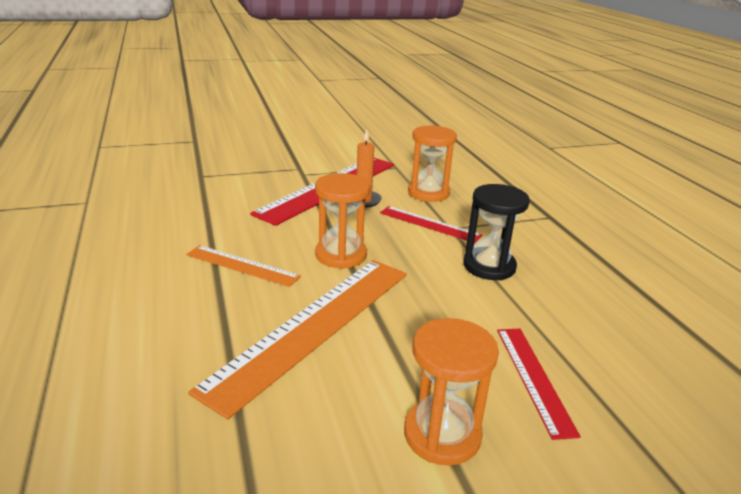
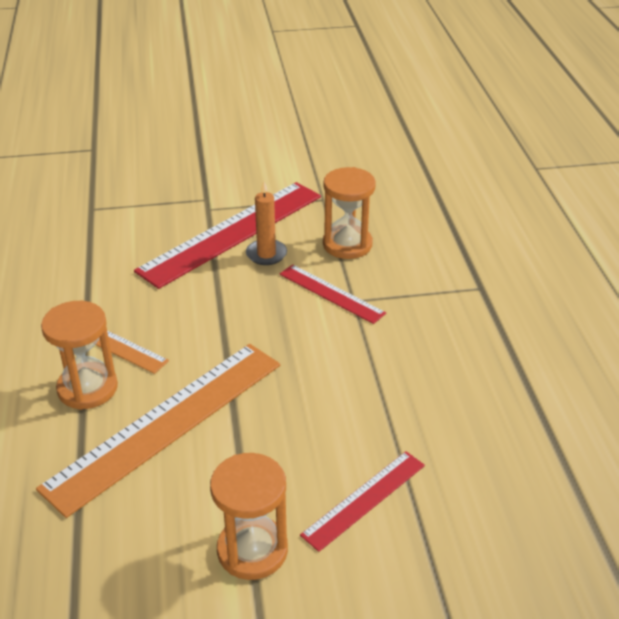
camera: 10 degrees right, 10 degrees up
(341, 255) = (218, 334): orange hourglass -> orange hourglass (87, 388)
(489, 266) = (376, 358): black hourglass -> none
(534, 378) = (364, 499): red ruler -> red ruler turned 45 degrees clockwise

